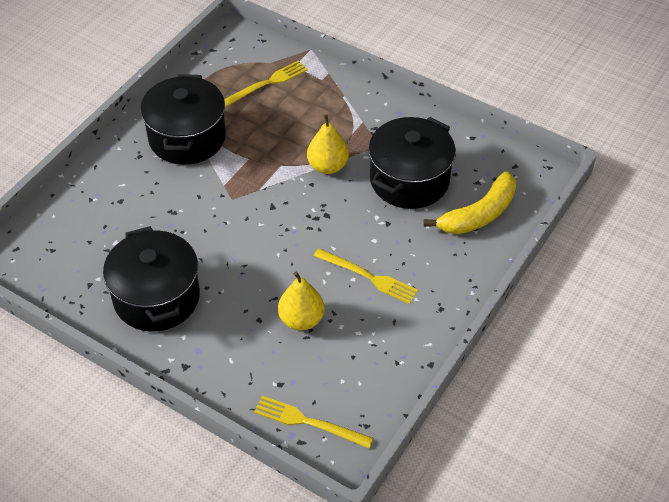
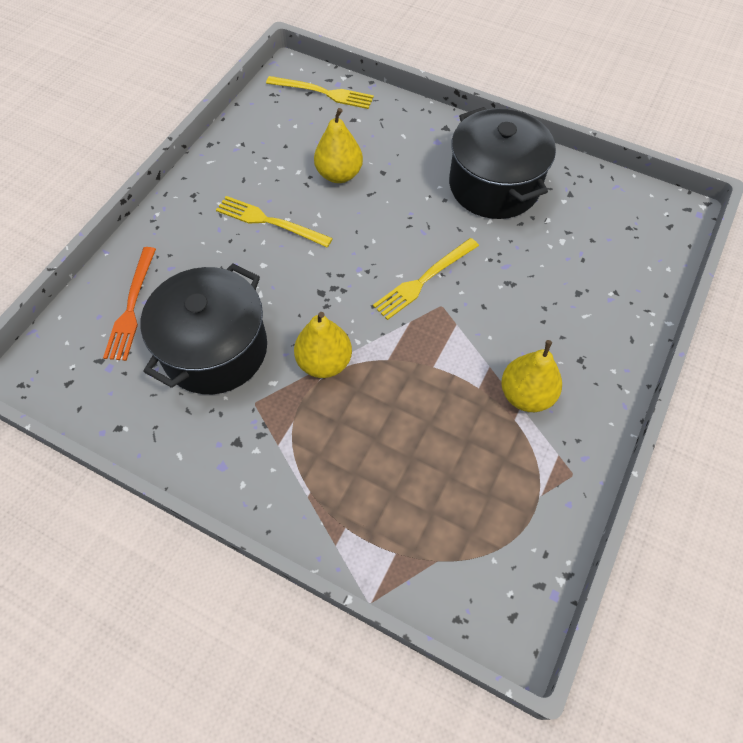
camera: 175 degrees right, 10 degrees up
(187, 137) = (526, 395): black pot -> yellow pear
(266, 84) = (433, 510): yellow fork -> yellow fork (424, 279)
(479, 214) = (132, 306): yellow banana -> orange fork

